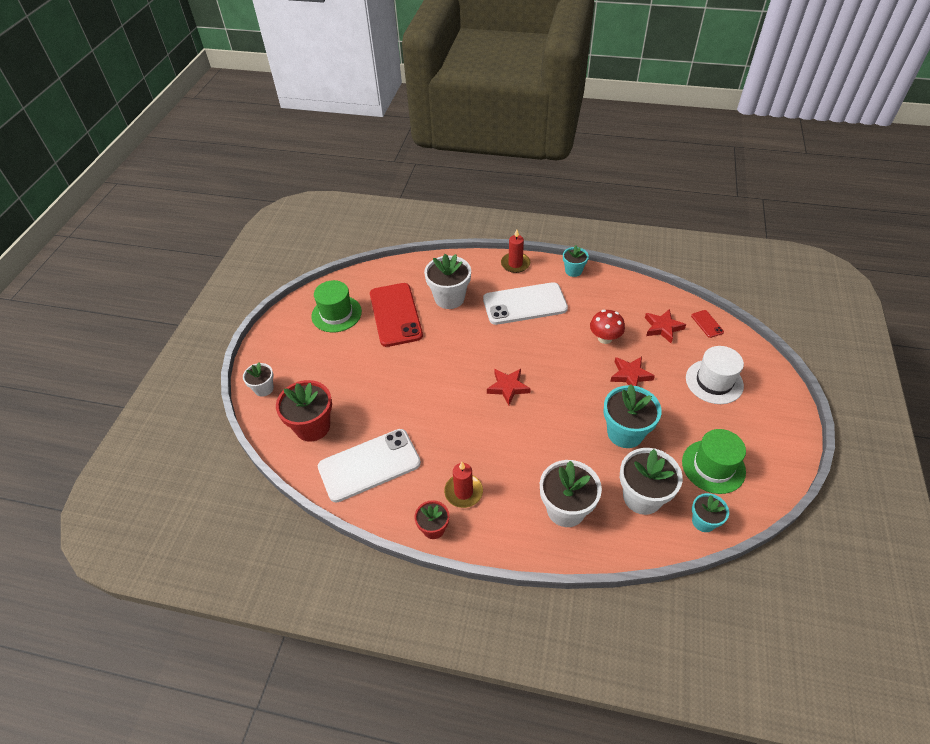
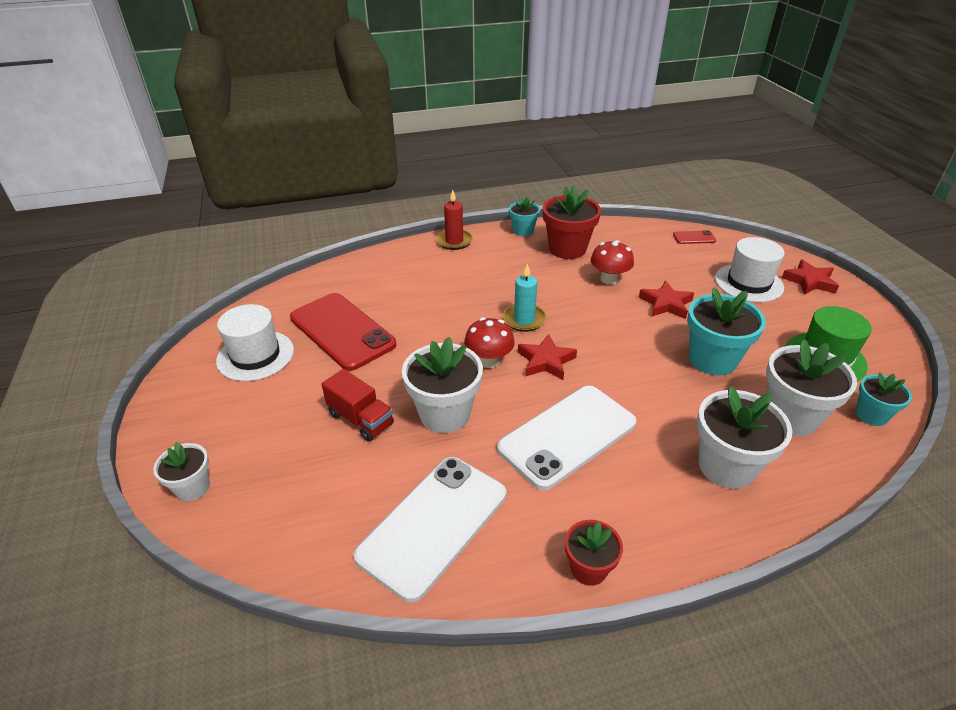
camera: 30 degrees left, 10 degrees down
(312, 426) = (308, 508): red flower pot -> red flower pot (567, 249)
(336, 314) = (255, 355): green hat -> white hat
(370, 383) = (360, 419): none -> red truck
(449, 298) = (401, 294): white flower pot -> white flower pot (445, 414)
(463, 492) = (589, 501): red candle -> none
(471, 372) = (489, 361): none -> red mushroom
(517, 349) = (524, 319): none -> turquoise candle
(524, 304) = (496, 274): white phone -> white phone (567, 436)
(662, 328) = (657, 253): red star -> red star (809, 281)
(707, 324) = (694, 238): red phone -> red phone turned 45 degrees counterclockwise

